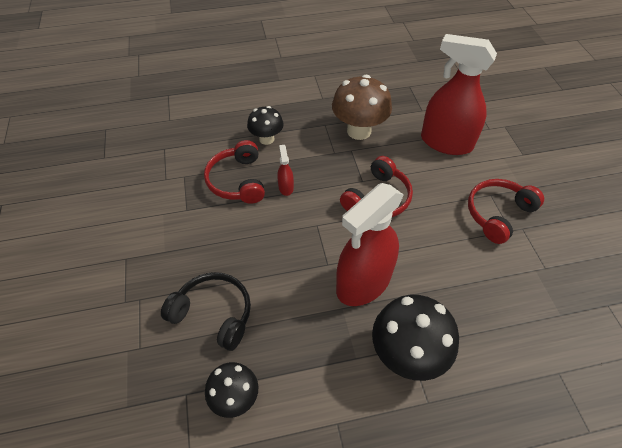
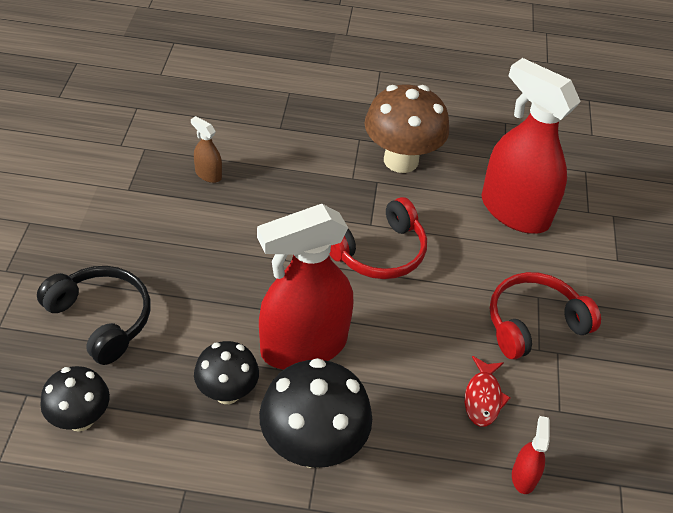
camera: 15 degrees right, 5 degrees down
(237, 181) = (208, 174): red headphones -> brown spray bottle
(266, 139) = (272, 134): black mushroom -> black mushroom (227, 392)
(286, 187) = (265, 201): red spray bottle -> red spray bottle (524, 476)
(495, 276) = (483, 398): none -> red fish

